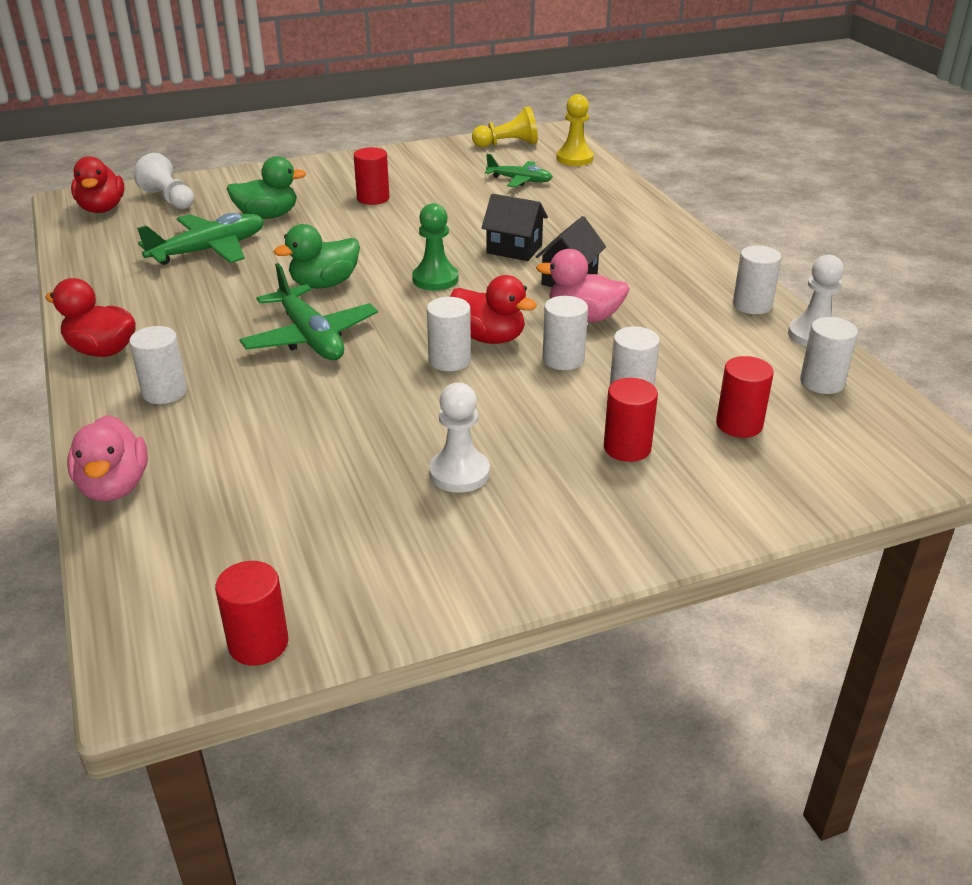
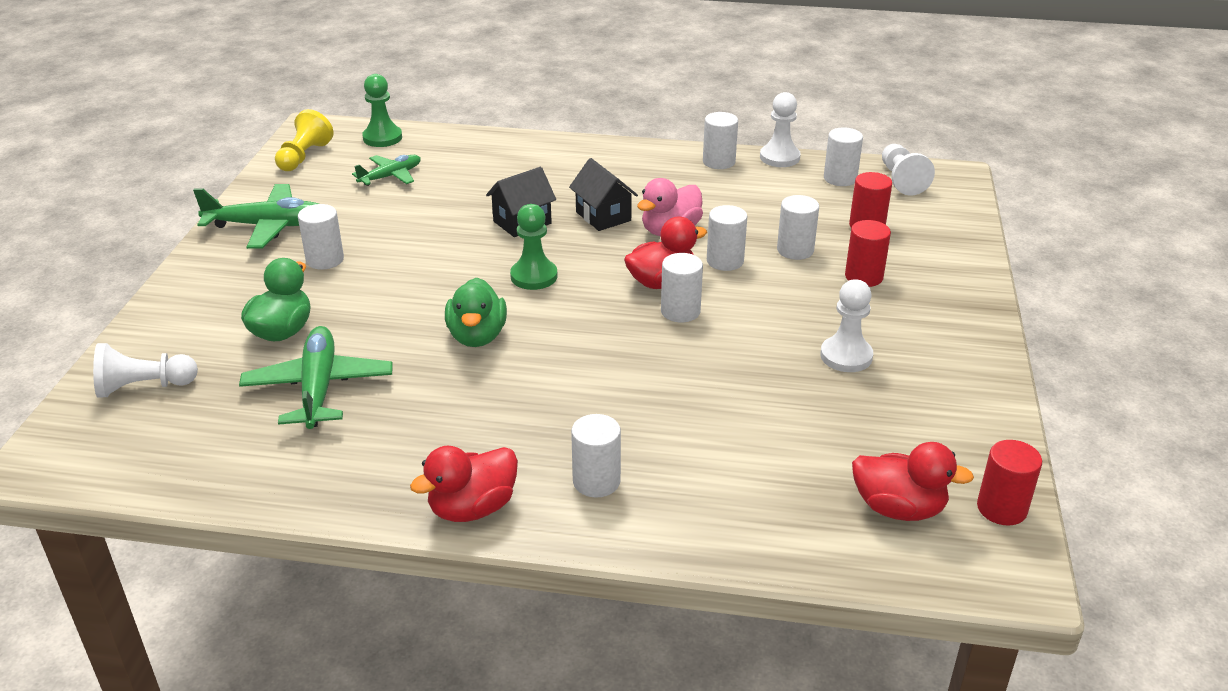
camera: 60 degrees left, 0 degrees up
(102, 209) = (102, 443): red duck -> red duck (898, 508)
(114, 487) = (740, 546): pink duck -> none
(311, 337) = (573, 371): green plane -> green plane (269, 226)
(373, 198) = (325, 260): red cylinder -> white cylinder
(574, 158) = (382, 138): yellow pawn -> green pawn
(879, 423) = (901, 180): none -> white pawn

